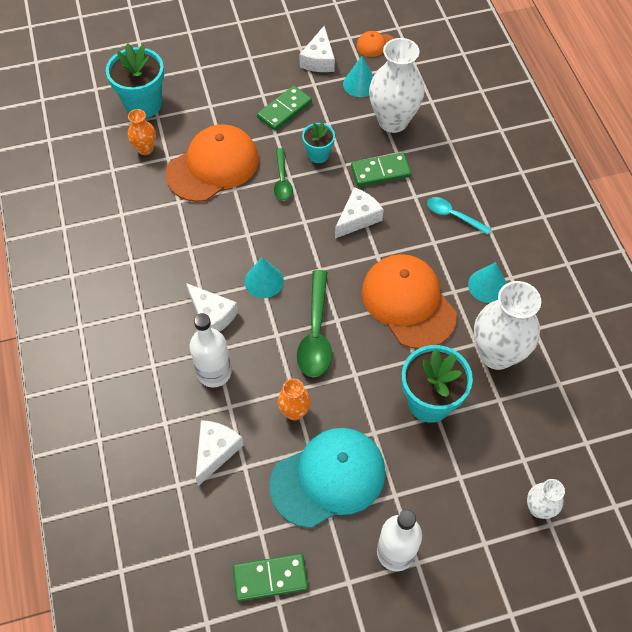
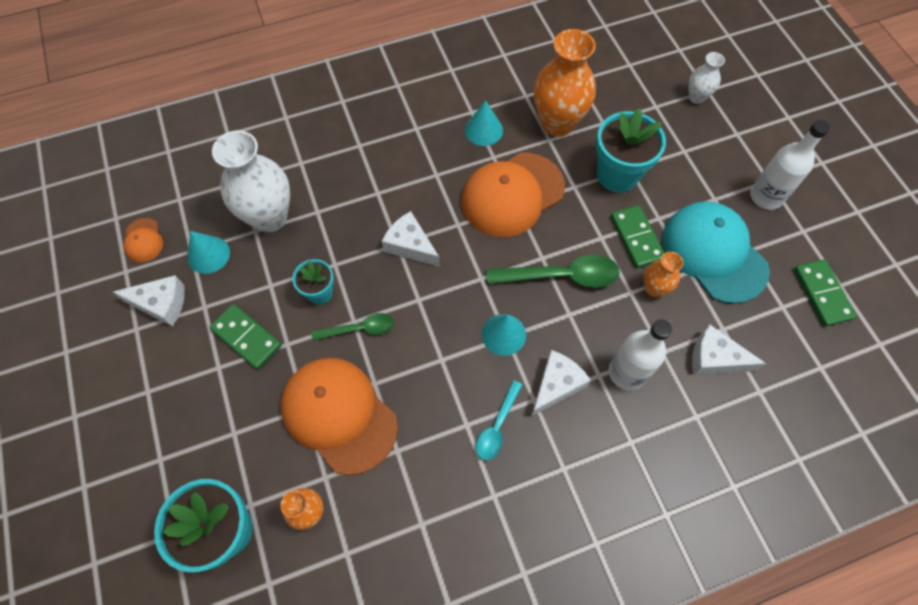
camera: 95 degrees left, 5 degrees up
(380, 171) = (344, 226): green domino -> green domino (636, 238)
(453, 215) = (401, 158): turquoise spoon -> turquoise spoon (497, 426)
(497, 354) = (557, 123): white vase -> orange vase

